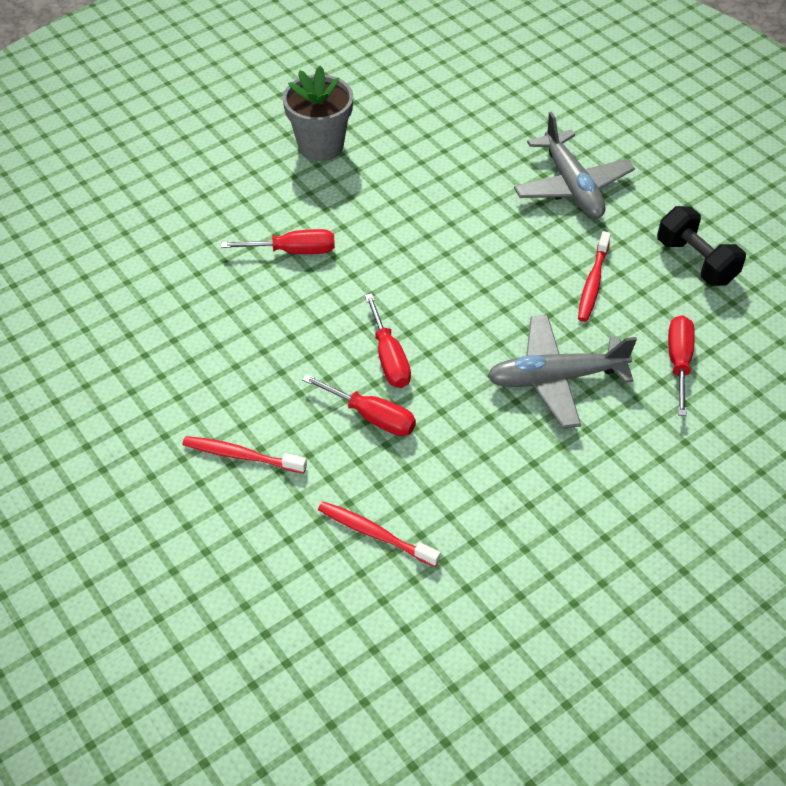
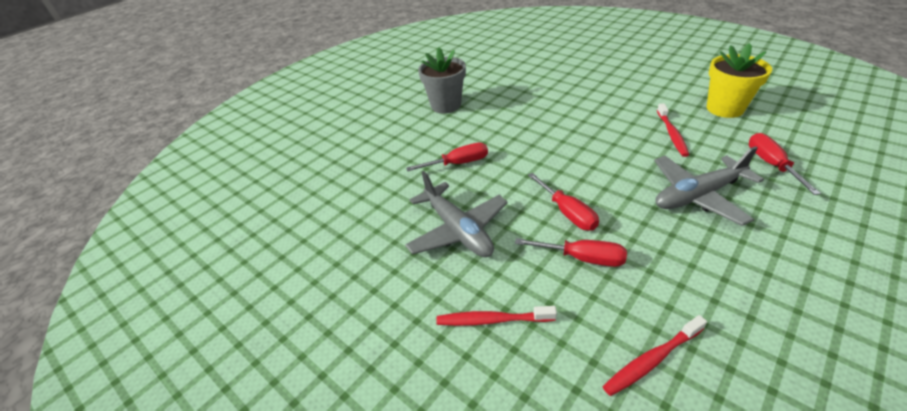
camera: 10 degrees left, 10 degrees down
(375, 534) = (652, 360): red toothbrush -> red toothbrush turned 45 degrees counterclockwise
(572, 186) = (615, 90): grey plane -> grey plane (458, 230)
(696, 261) = (724, 108): black dumbbell -> yellow flower pot

